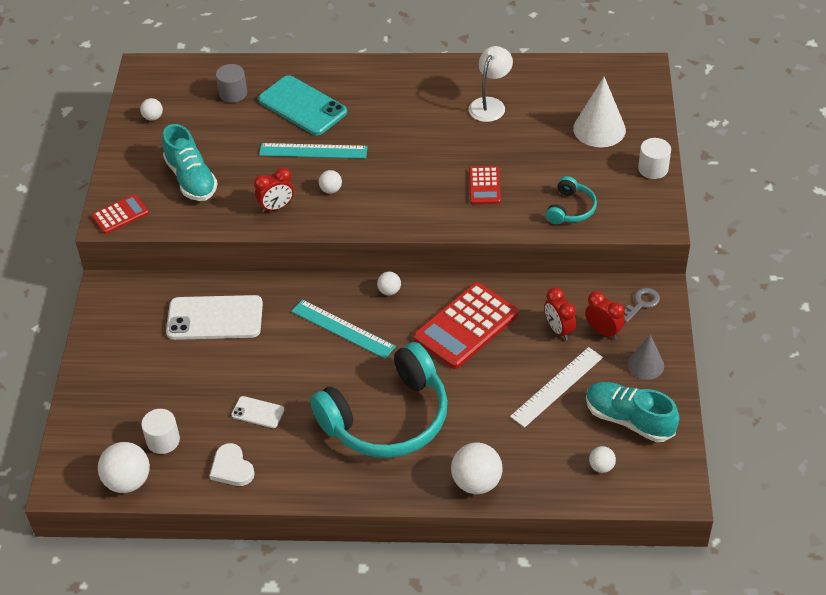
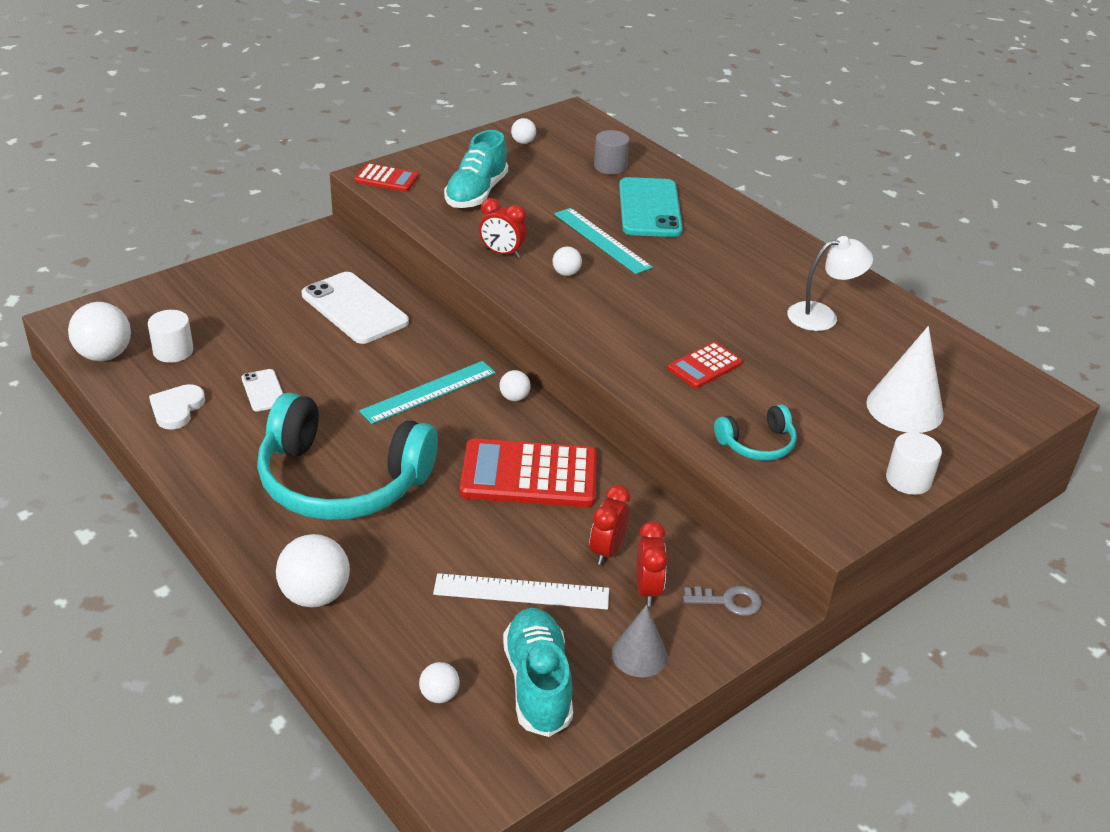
camera: 45 degrees right, 10 degrees down
(342, 329) = (428, 392): turquoise ruler -> turquoise ruler turned 60 degrees clockwise

